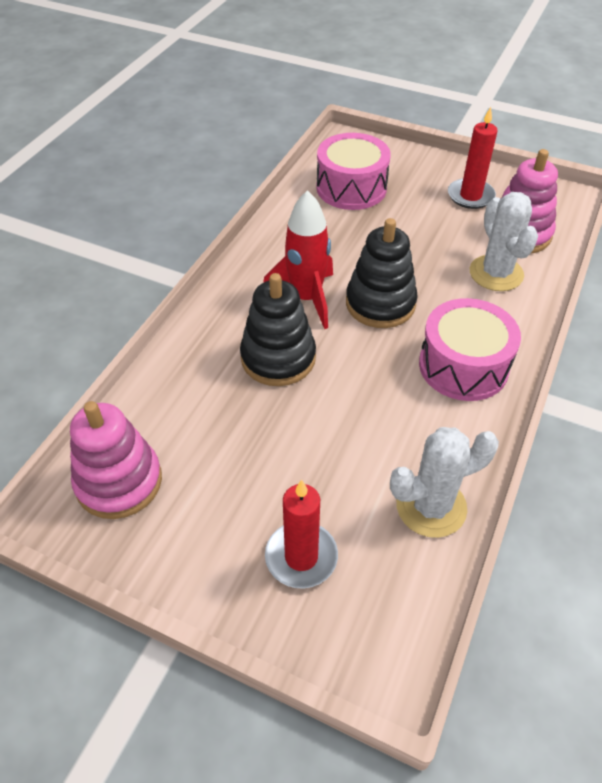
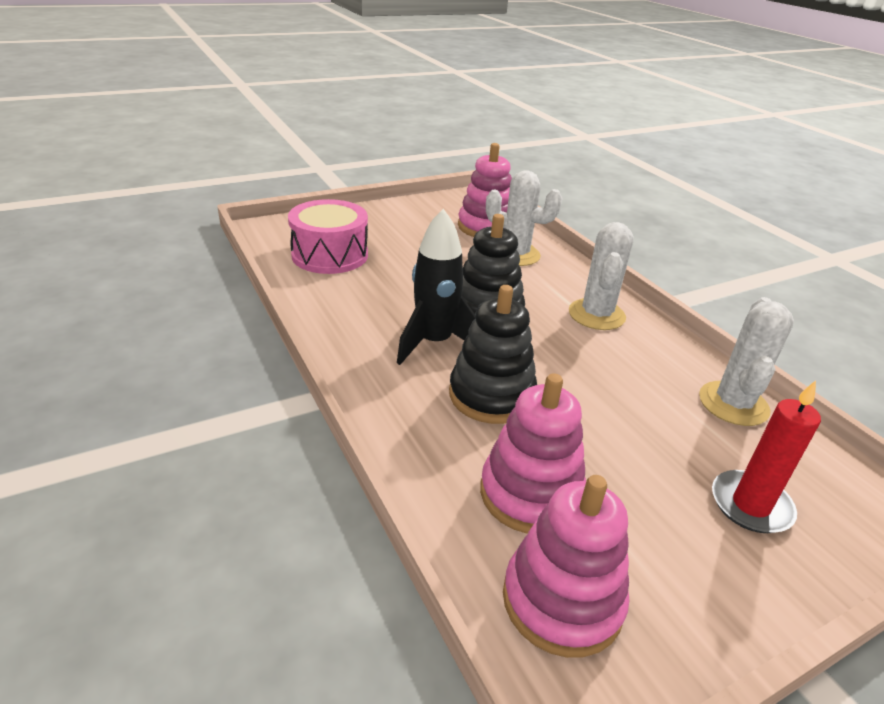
camera: 55 degrees left, 15 degrees down
(196, 426) = (530, 493): none -> pink stacking toy
(306, 299) = (434, 343): red rocket -> black rocket
(463, 366) = (596, 315): pink drum -> white cactus
(470, 196) = (420, 221): red candle -> none

